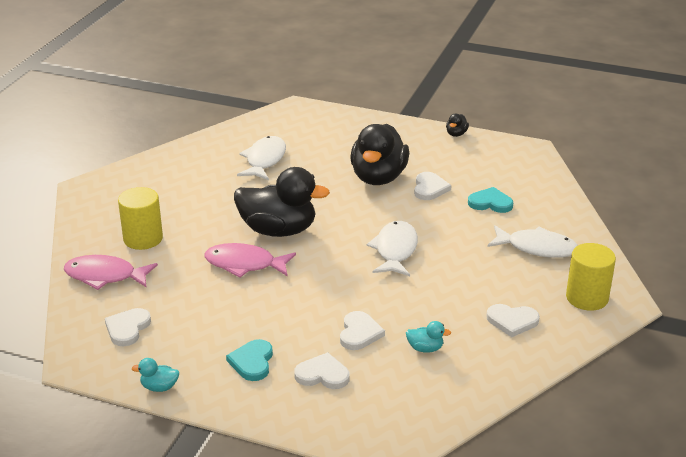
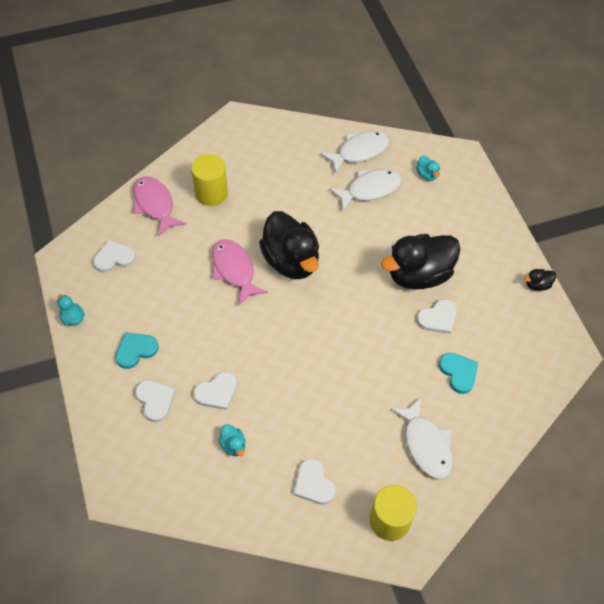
camera: 50 degrees right, 25 degrees up
(290, 129) = (427, 175): none -> turquoise duck
(395, 250) = (333, 349): white fish -> white fish (359, 151)

